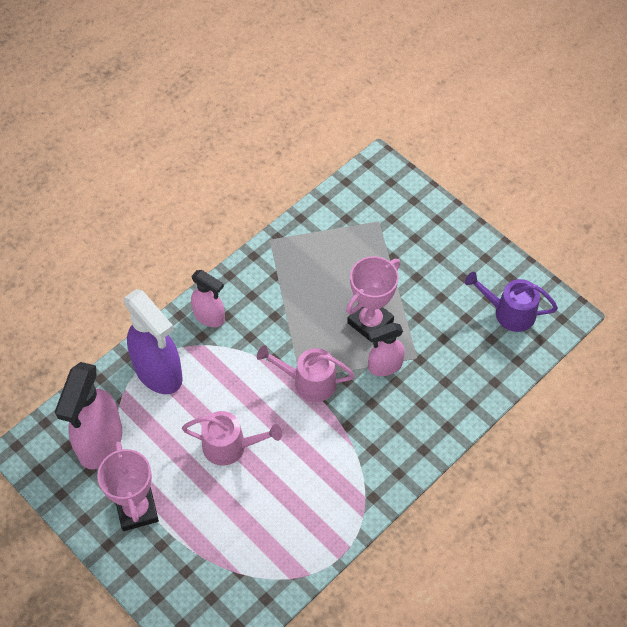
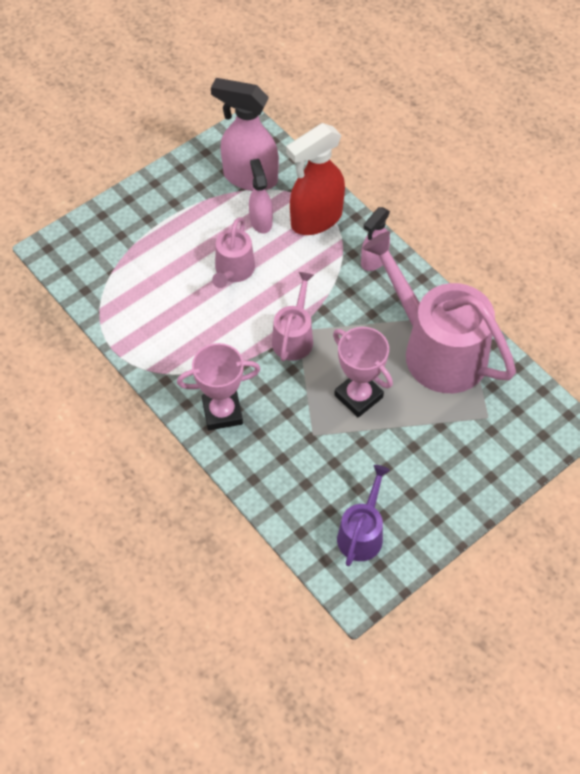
camera: 95 degrees right, 0 degrees up
(137, 510) = (182, 202): pink trophy -> pink trophy (222, 412)
(158, 372) = (315, 219): purple spray bottle -> red spray bottle
(311, 260) = (437, 350): none -> pink watering can
(384, 366) = (305, 404): pink spray bottle -> pink spray bottle (261, 221)

